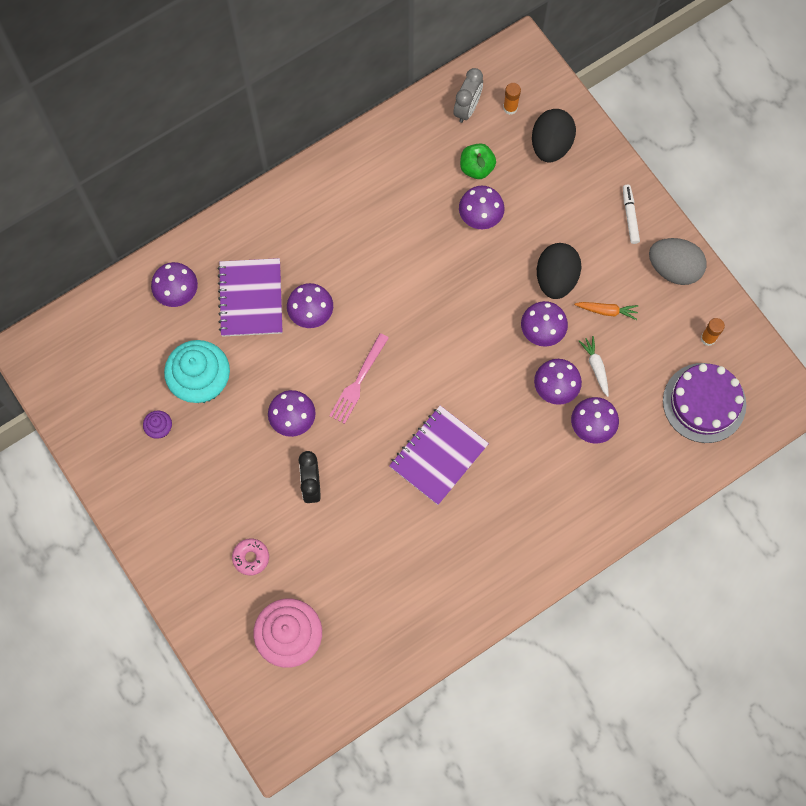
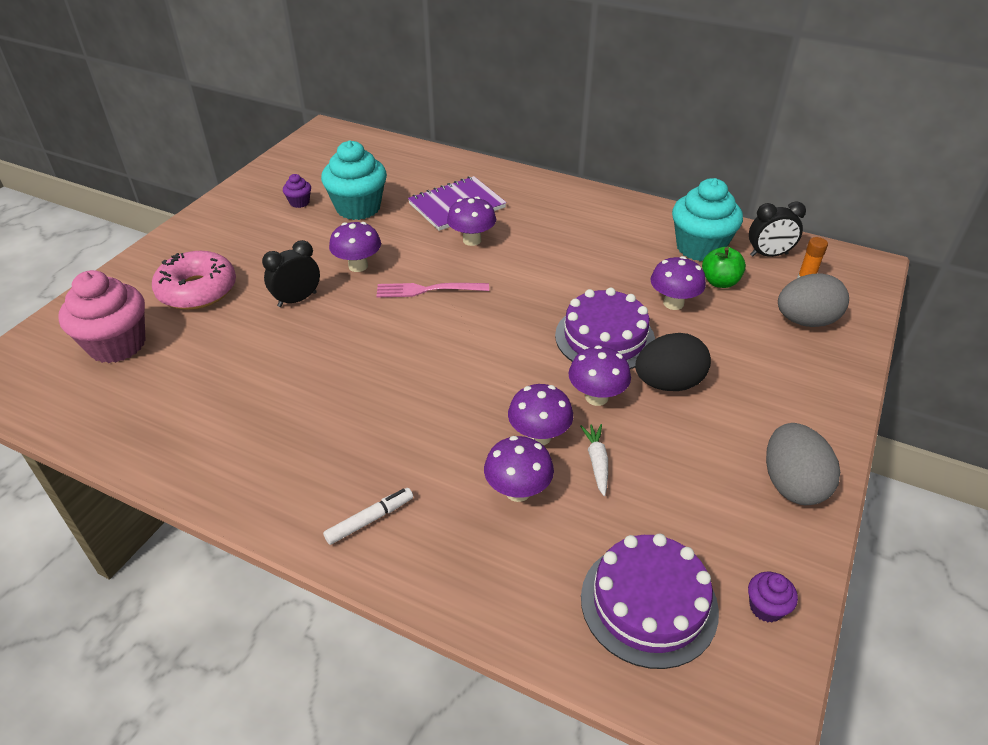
camera: 60 degrees right, 30 degrees down
(177, 293) = (429, 172): purple mushroom -> none
(251, 558) = (197, 290): pink donut -> pink donut, size x1.98
(428, 150) = (700, 248): none -> turquoise cupcake
(438, 456) = (386, 373): purple notebook -> none
(467, 109) = (768, 255): grey clock -> black clock
(488, 289) = (604, 337): none -> purple cake
(551, 145) = (805, 321): black egg -> grey egg
(596, 367) = (597, 462): white carrot -> white carrot turned 45 degrees counterclockwise
(606, 311) = (674, 442): orange carrot -> none
(630, 216) = (807, 414): white marker -> white marker (370, 520)
(708, 338) = (741, 565): orange glue stick -> none
(738, 346) = (766, 607): none -> purple cupcake

